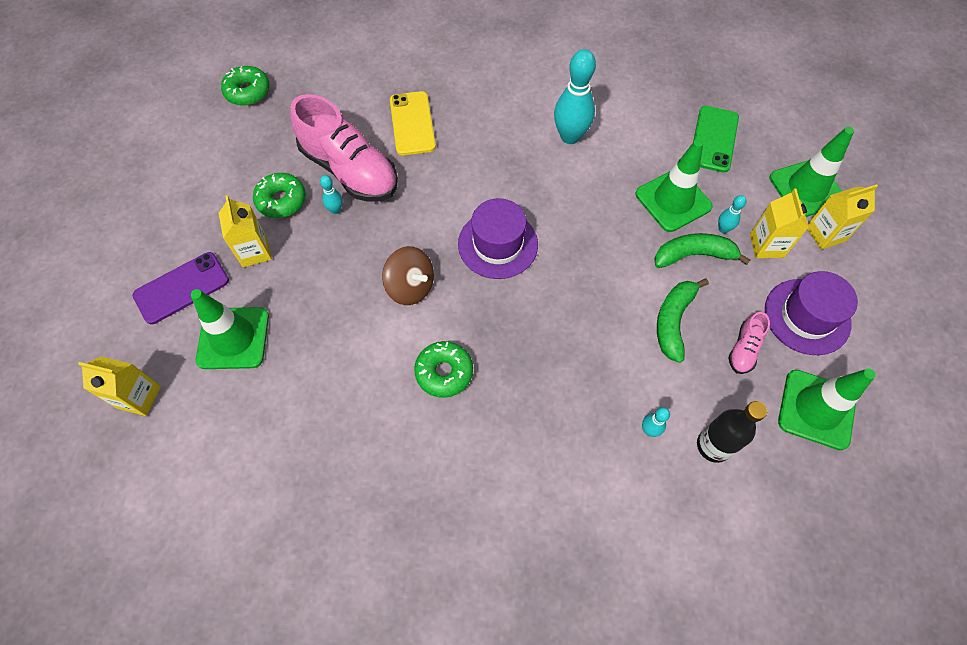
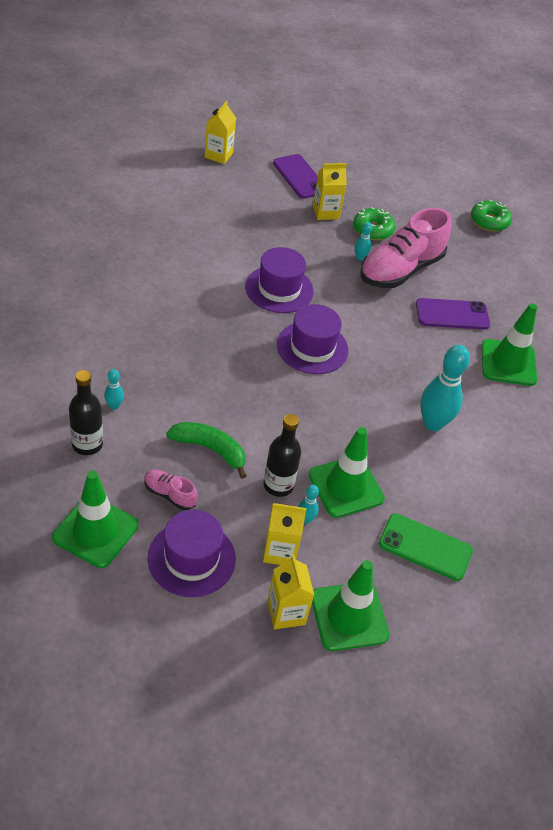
camera: 90 degrees right, 15 degrees down
(233, 338) = (253, 197): green traffic cone -> green traffic cone (508, 363)
(410, 287) = (279, 289): brown spinning top -> purple hat
(412, 123) = (452, 314): yellow phone -> purple phone
(444, 372) = (199, 296): green donut -> none
(693, 255) = (278, 485): green banana -> black bottle

